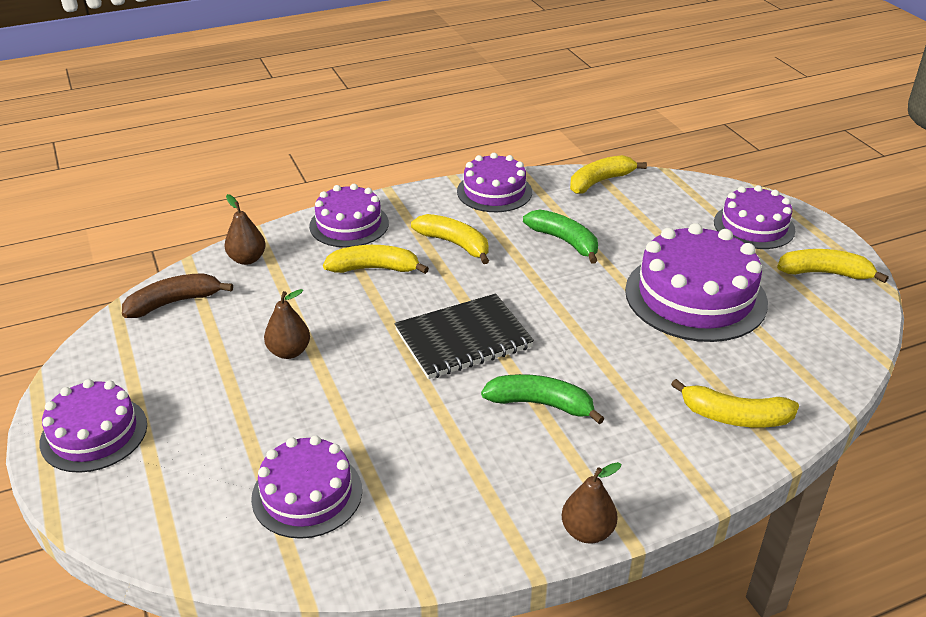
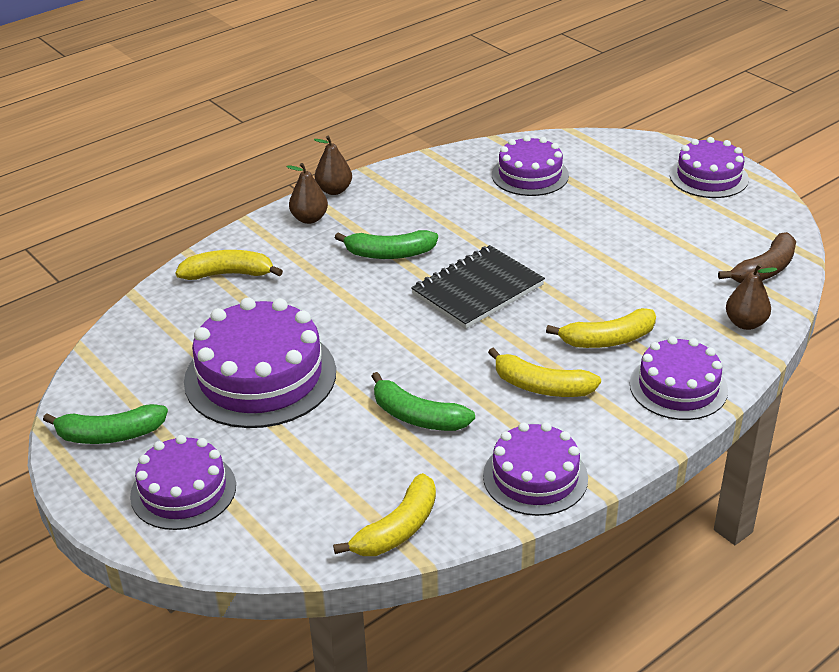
camera: 165 degrees right, 0 degrees up
(289, 352) = (621, 251): brown pear -> brown pear (309, 219)
(824, 273) = (110, 435): yellow banana -> green banana

